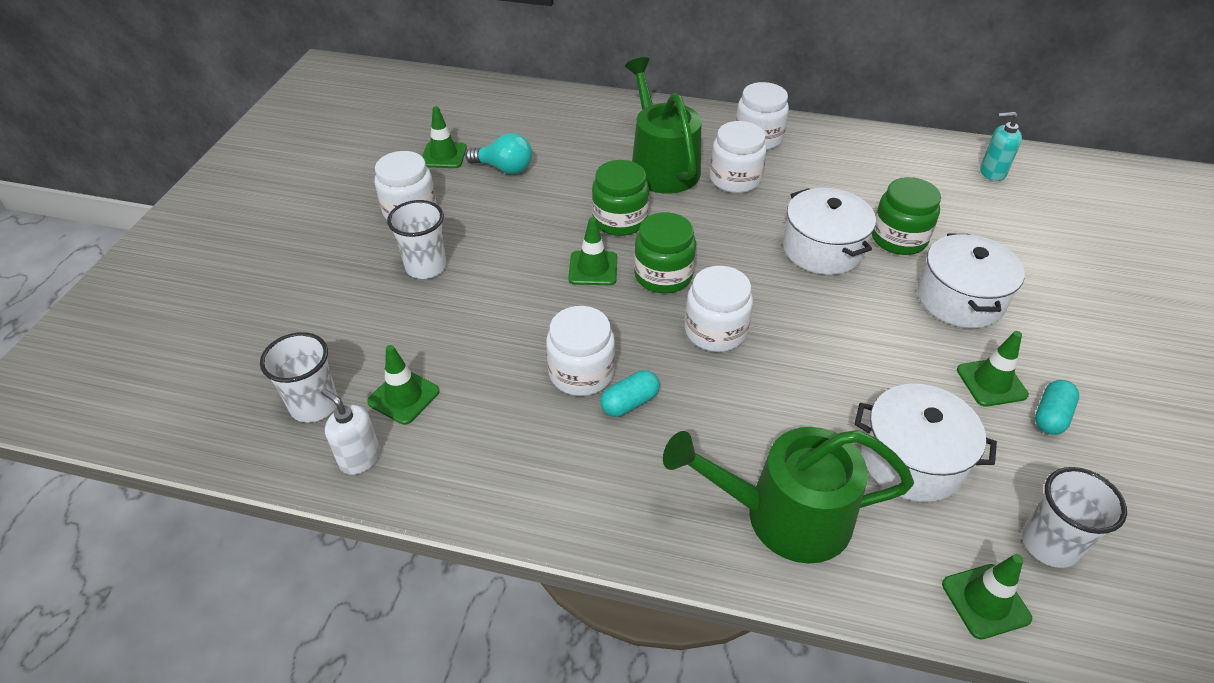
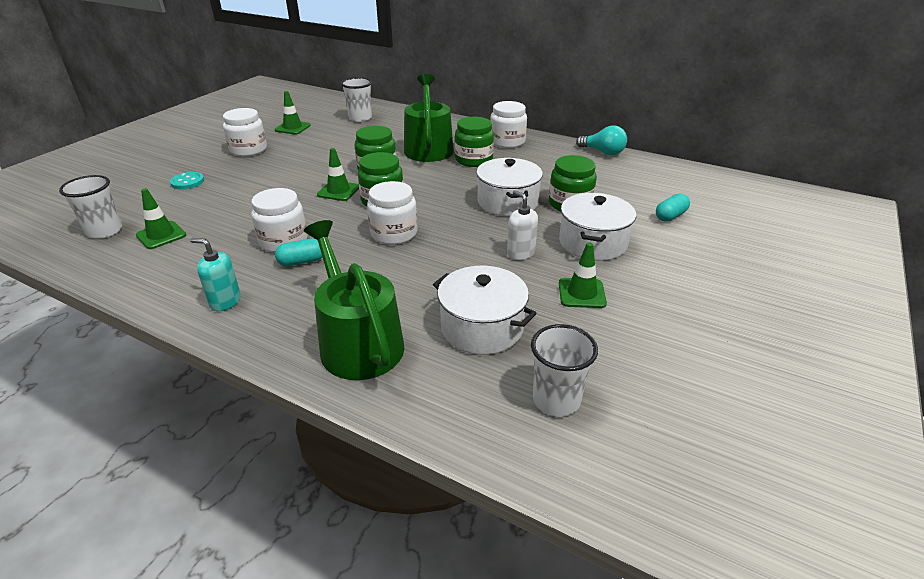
camera: 15 degrees right, 10 degrees down
(360, 458) = (106, 261): white soap dispenser -> white soap dispenser (520, 253)
(365, 289) = (187, 182): none -> turquoise button
(426, 267) = (233, 176): white cup -> white cup (360, 118)
(504, 168) = (325, 138): turquoise light bulb -> turquoise light bulb (603, 152)
(735, 179) = (474, 160): white jar -> green jar
(784, 515) = (358, 342): green watering can -> green watering can turned 45 degrees clockwise
(985, 601) = (474, 425): green traffic cone -> none
(992, 172) = (671, 178): turquoise soap dispenser -> turquoise soap dispenser (225, 302)
(1050, 416) = (616, 321): turquoise capsule -> turquoise capsule (670, 216)

